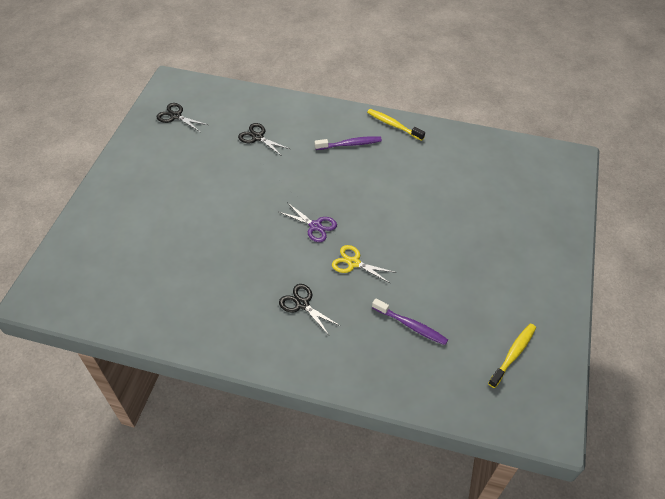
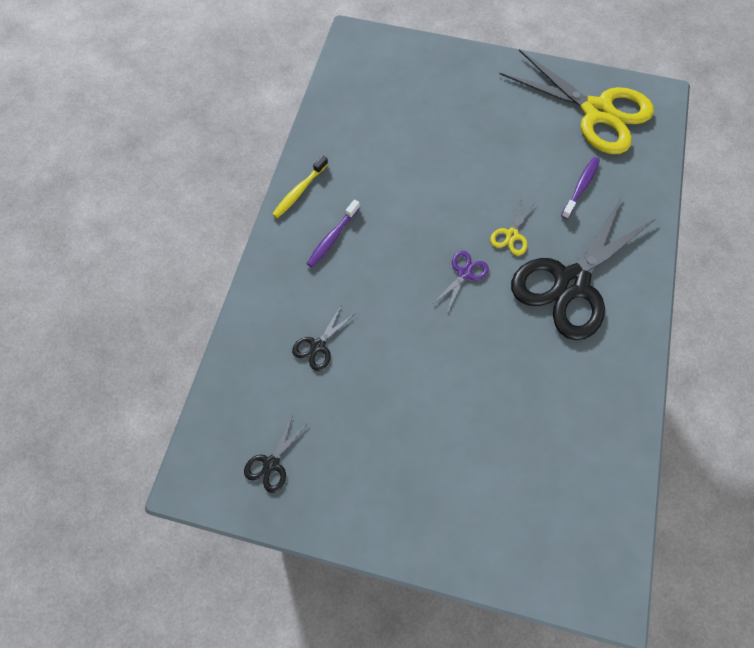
camera: 90 degrees left, 15 degrees up
(302, 304) = (571, 283): black scissors -> black scissors, size x2.49
(350, 144) = (332, 238): purple toothbrush -> purple toothbrush turned 135 degrees counterclockwise
(513, 354) = (596, 112): yellow toothbrush -> yellow scissors

